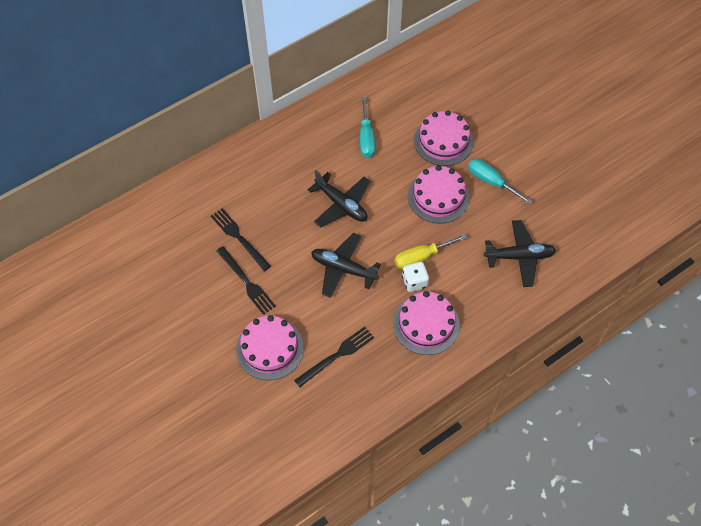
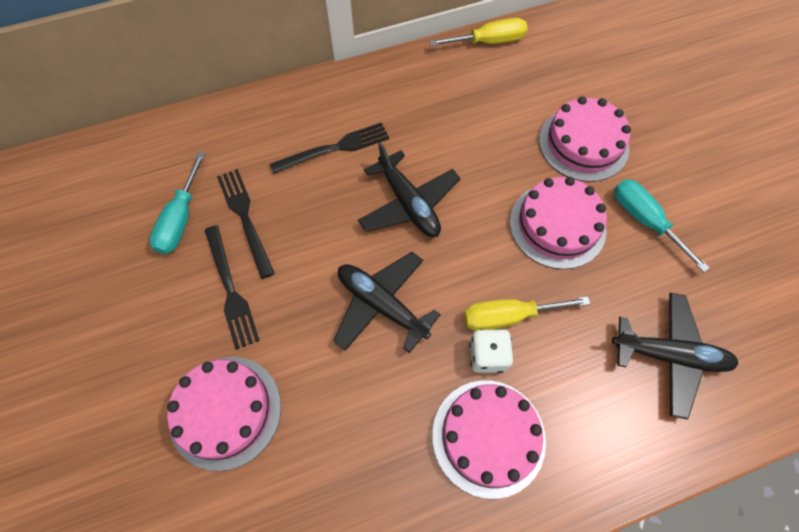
camera: 15 degrees right, 5 degrees up
(337, 355) = (327, 454): black fork -> black fork (335, 148)
(364, 83) = (489, 42): none -> yellow screwdriver
(366, 138) = (472, 116): turquoise screwdriver -> turquoise screwdriver (180, 219)

